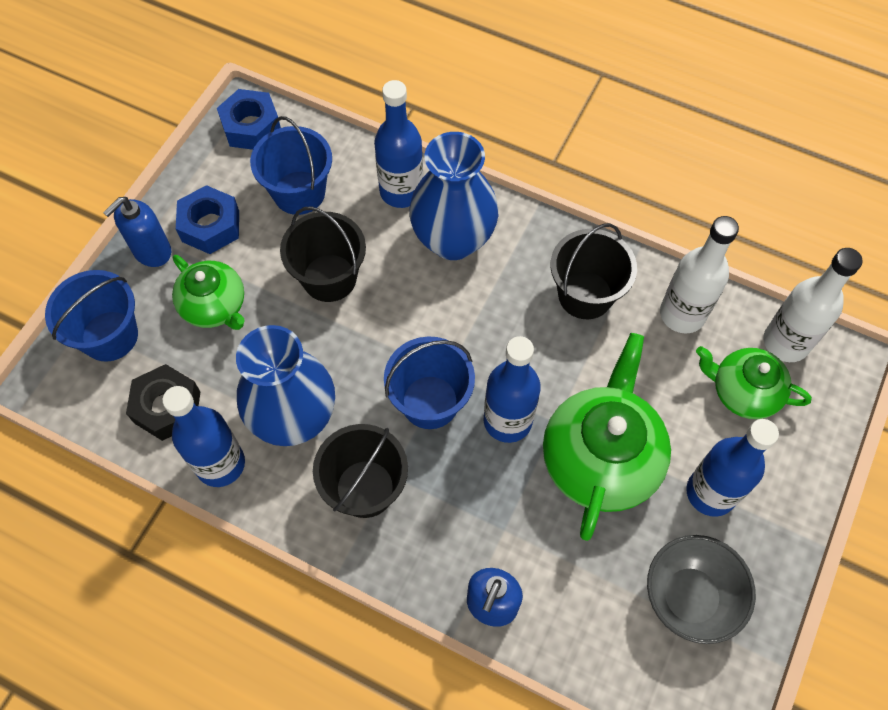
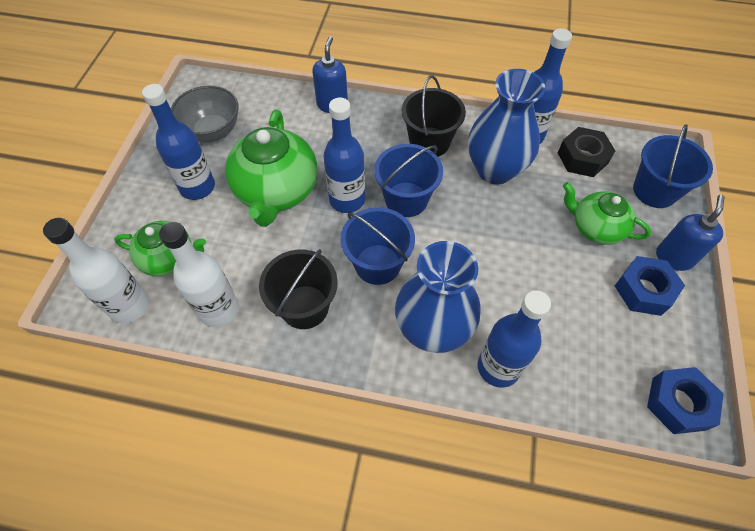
camera: 165 degrees right, 5 degrees down
(299, 193) = (589, 341): blue bucket -> blue bucket (377, 264)
(329, 278) = (521, 270): black bucket -> none

